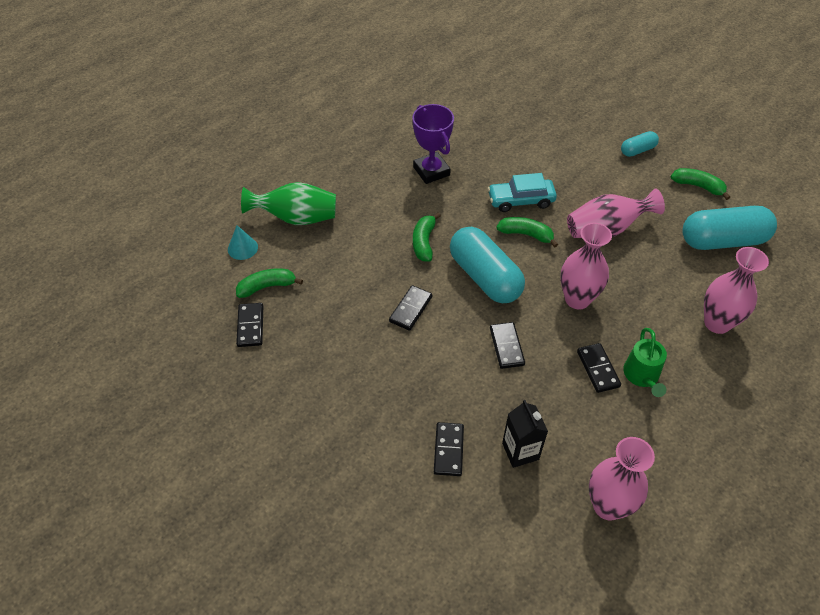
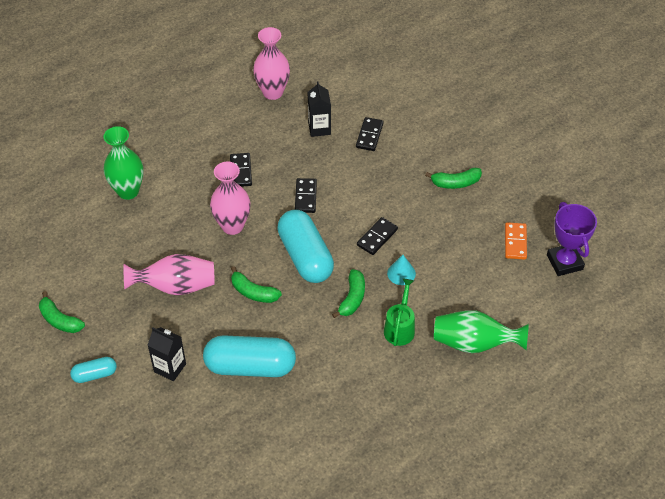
camera: 170 degrees left, 0 degrees up
(242, 248) = (526, 317): turquoise cone -> turquoise cone (401, 273)
(250, 326) = (515, 242): black domino -> orange domino
(267, 287) = (502, 275): green banana -> green banana (455, 183)
(431, 171) = (326, 381): purple trophy -> purple trophy (564, 262)
(520, 200) = (245, 330): turquoise car -> none
(575, 163) = (170, 368): none -> black carton
(642, 376) = (209, 162): green watering can -> green watering can (400, 328)
(717, 323) = (128, 191): pink vase -> green vase
(722, 240) = (75, 260): turquoise capsule -> turquoise capsule (250, 366)

